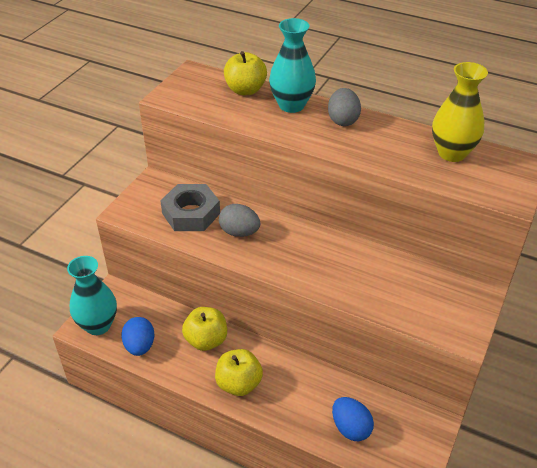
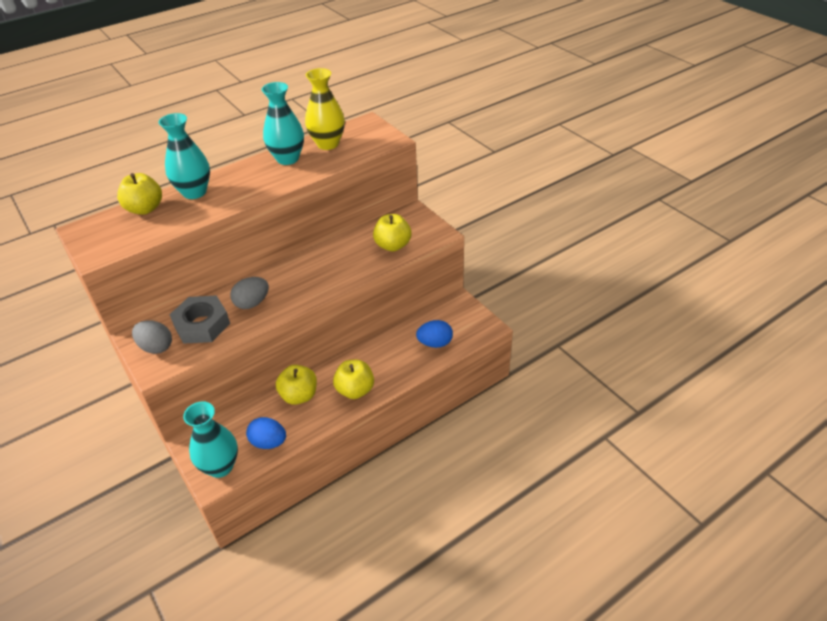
camera: 60 degrees left, 0 degrees up
(343, 120) = (241, 175): grey egg -> grey egg (156, 347)
(397, 137) = (287, 159): none -> turquoise vase
(406, 301) = (393, 245): none -> yellow apple

